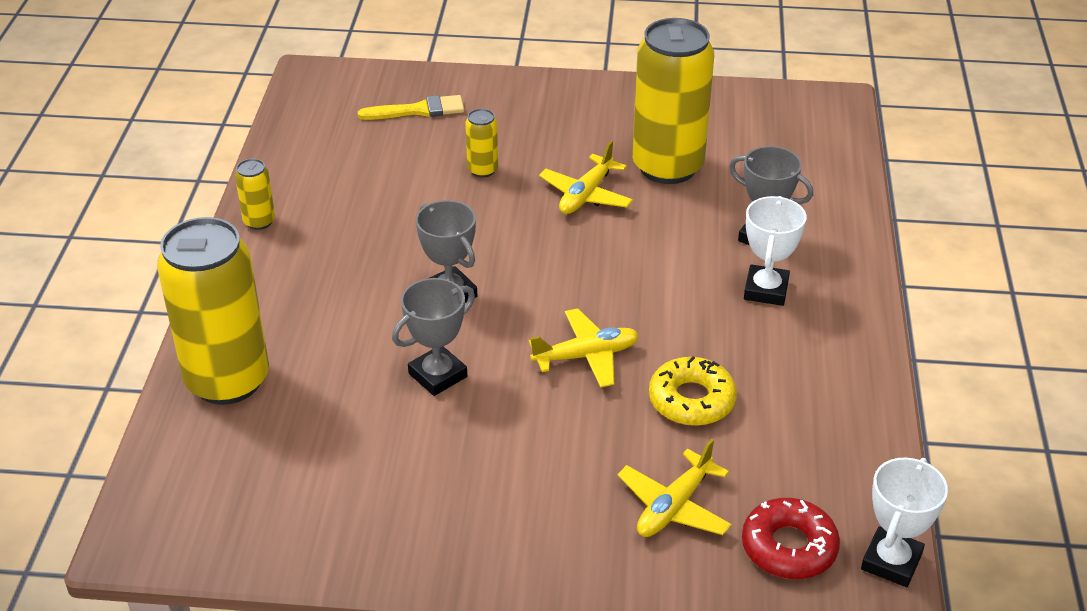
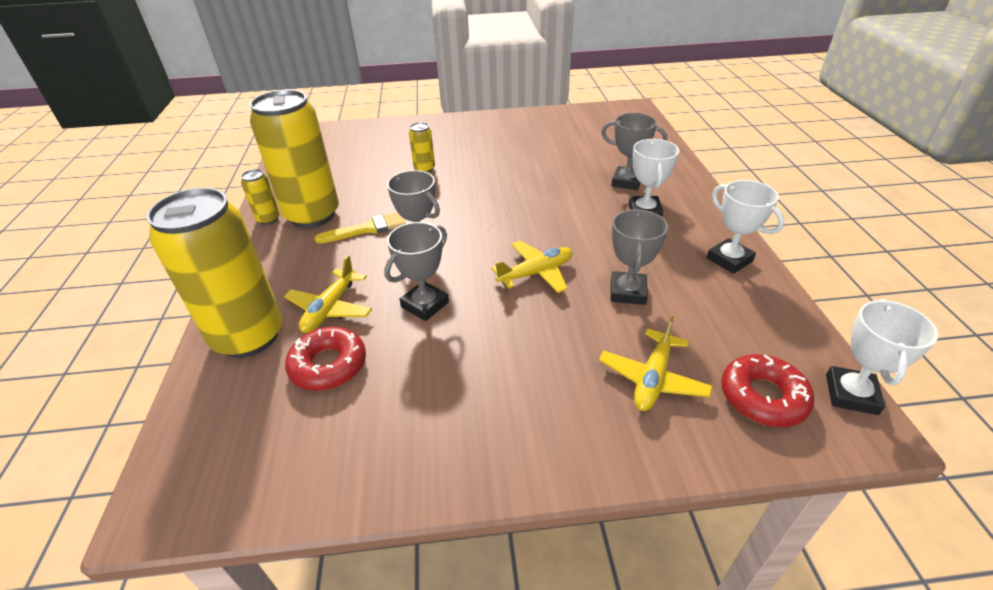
camera: 10 degrees left, 0 degrees up
(314, 429) = (328, 365): none -> red donut
(418, 110) = (373, 142): yellow brush -> yellow brush (366, 229)
(586, 195) = (499, 173): yellow plane -> yellow plane (330, 308)
(667, 167) = (546, 152): yellow can -> yellow can (312, 215)
(691, 400) = (627, 292): yellow donut -> grey trophy
(844, 378) = (729, 260): none -> white trophy

